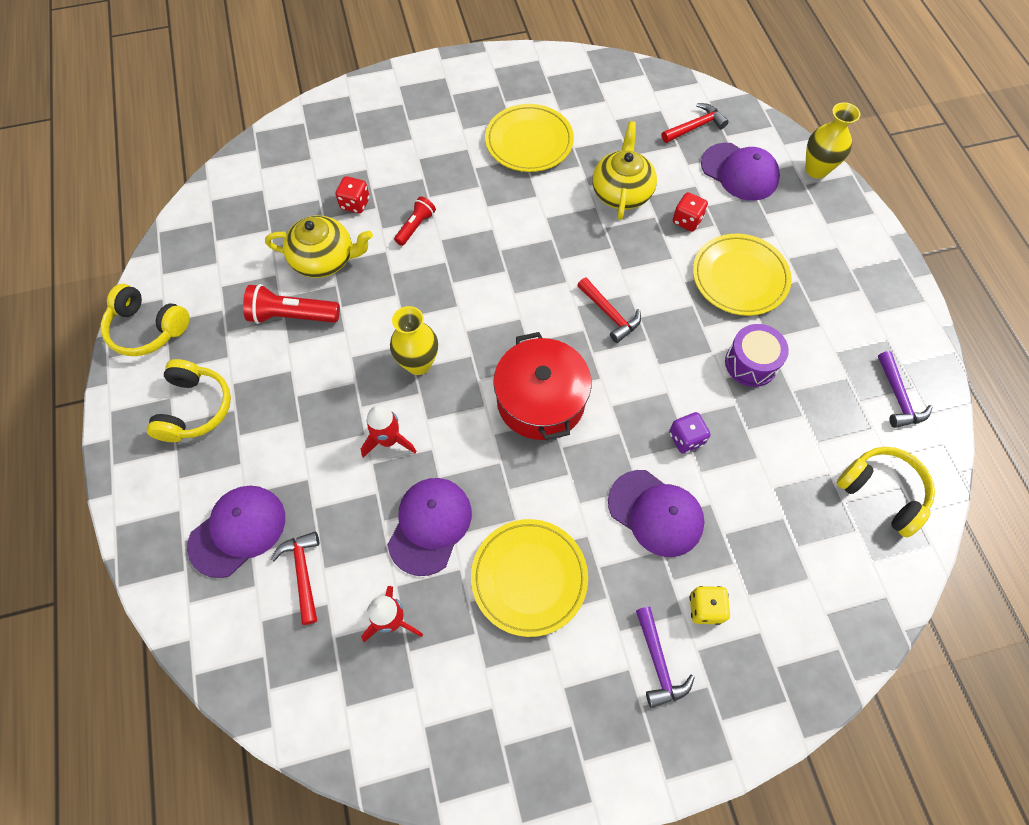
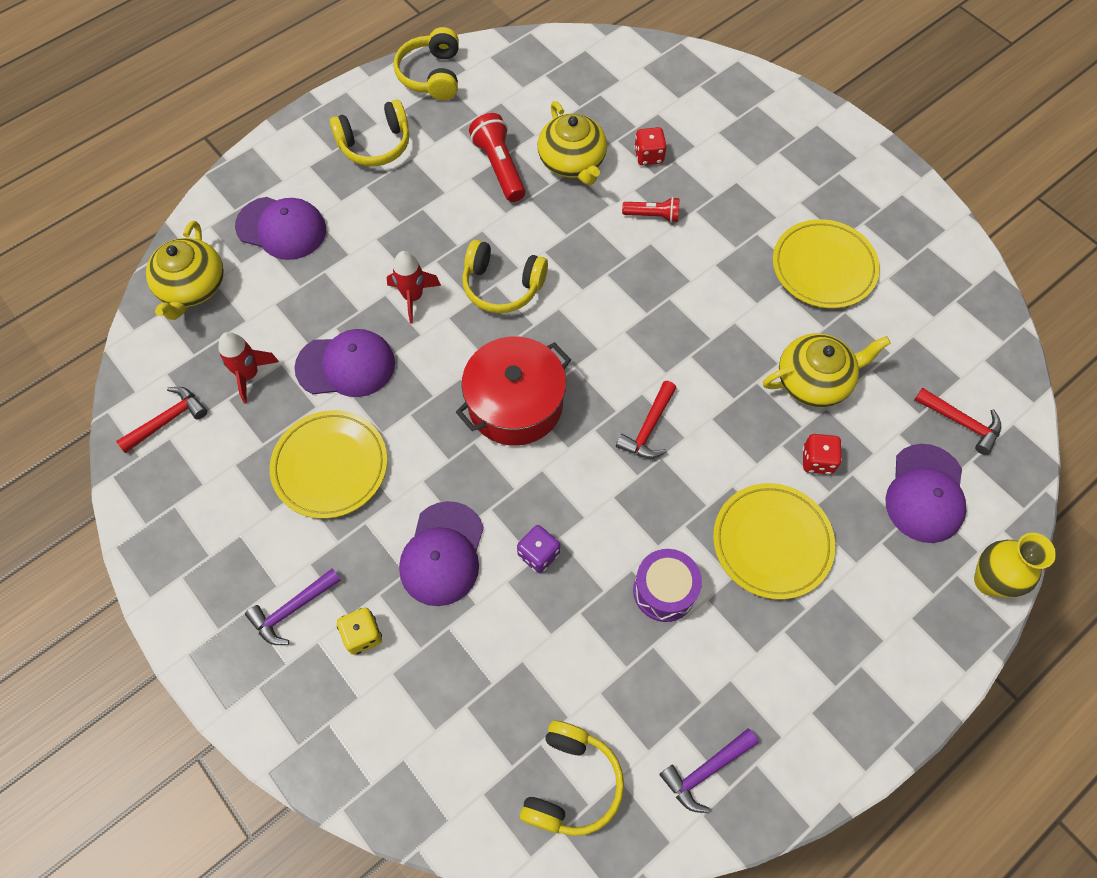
camera: 65 degrees right, 0 degrees up
(255, 646) = (192, 287): none -> yellow teapot
(303, 572) = (265, 290): red hammer -> red hammer (168, 420)
(418, 363) = (502, 285): yellow vase -> yellow headphones

